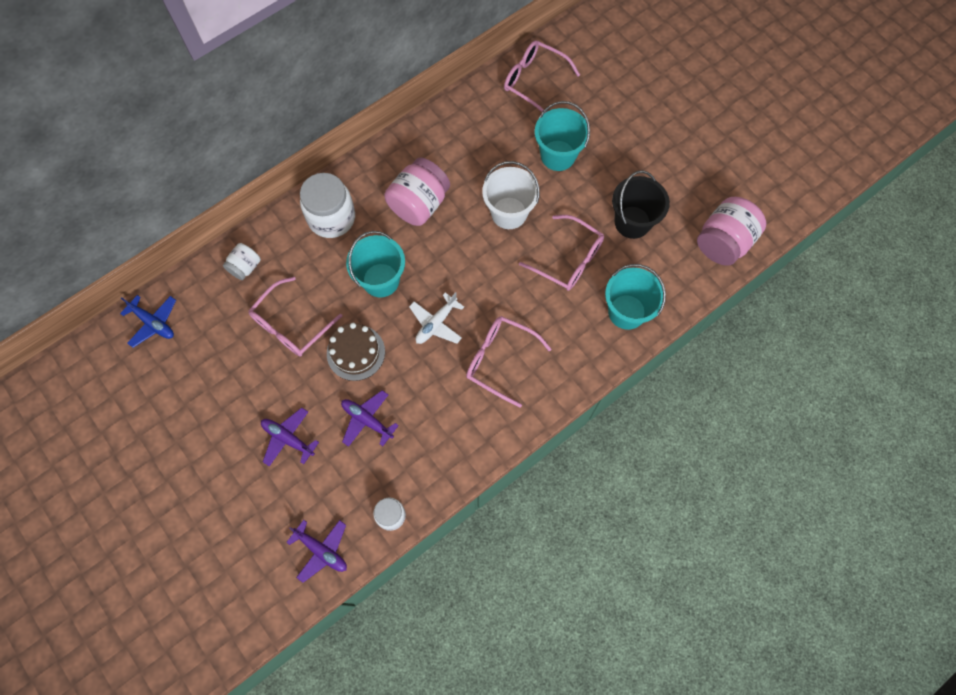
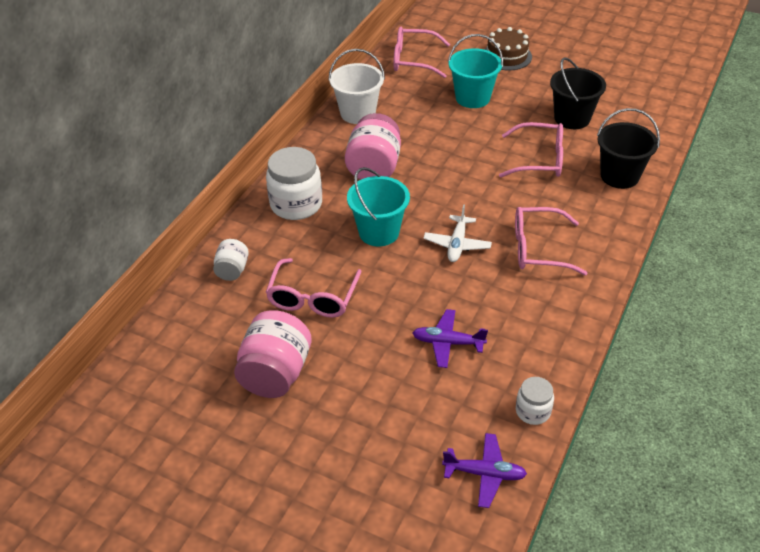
camera: 25 degrees left, 25 degrees down
(153, 323) = (158, 351): blue plane -> none
(288, 438) = (376, 391): purple plane -> none
(356, 352) = (395, 294): brown cake -> brown cake (506, 56)
(509, 213) = (461, 147): white bucket -> white bucket (358, 113)
(626, 312) = (619, 176): turquoise bucket -> black bucket
(723, 242) = (656, 106): pink jar -> pink jar (276, 373)

